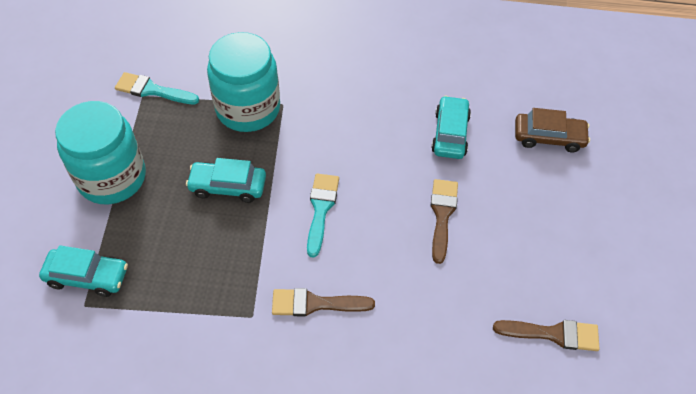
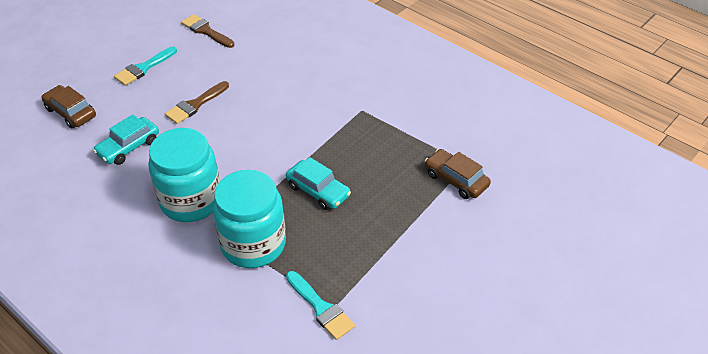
camera: 145 degrees left, 10 degrees down
(87, 277) = (456, 180): turquoise car -> brown car
(112, 178) = (402, 242): turquoise jar -> turquoise jar (191, 200)
(315, 304) = (319, 99): brown brush -> none
(321, 209) = (267, 145): turquoise brush -> turquoise brush (143, 68)

